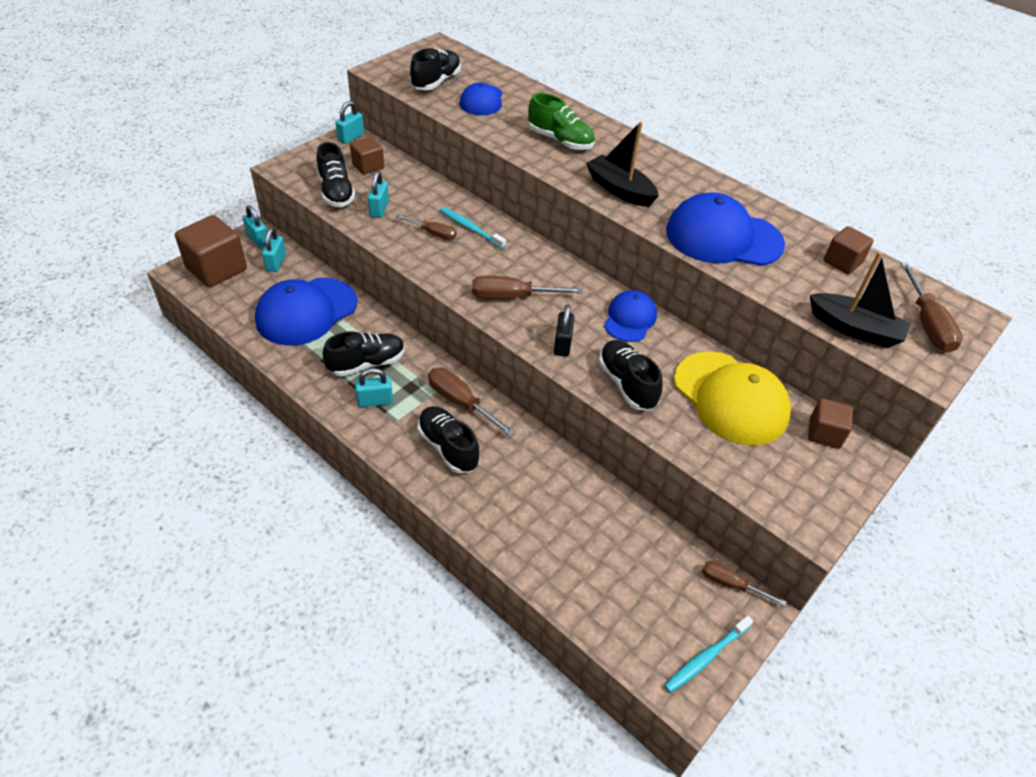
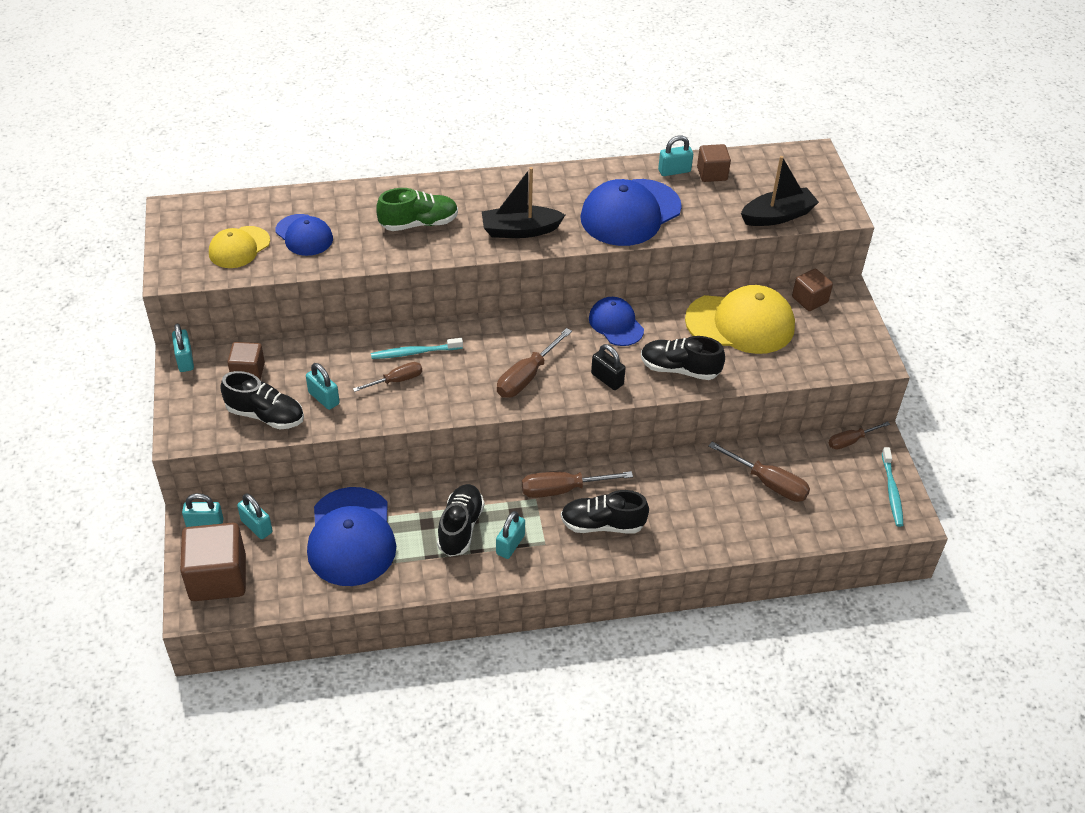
camera: 50 degrees left, 0 degrees up
(436, 82) = (239, 247): black shoe -> yellow cap
(810, 239) = (674, 171): none -> turquoise padlock
(927, 323) = (802, 179): brown screwdriver -> brown screwdriver (768, 483)

